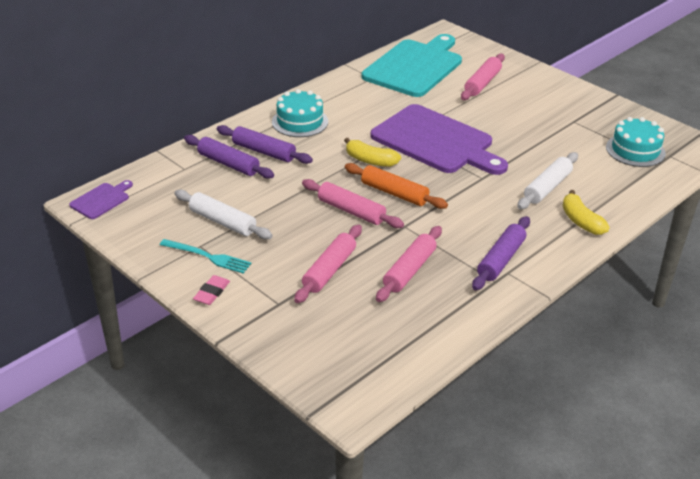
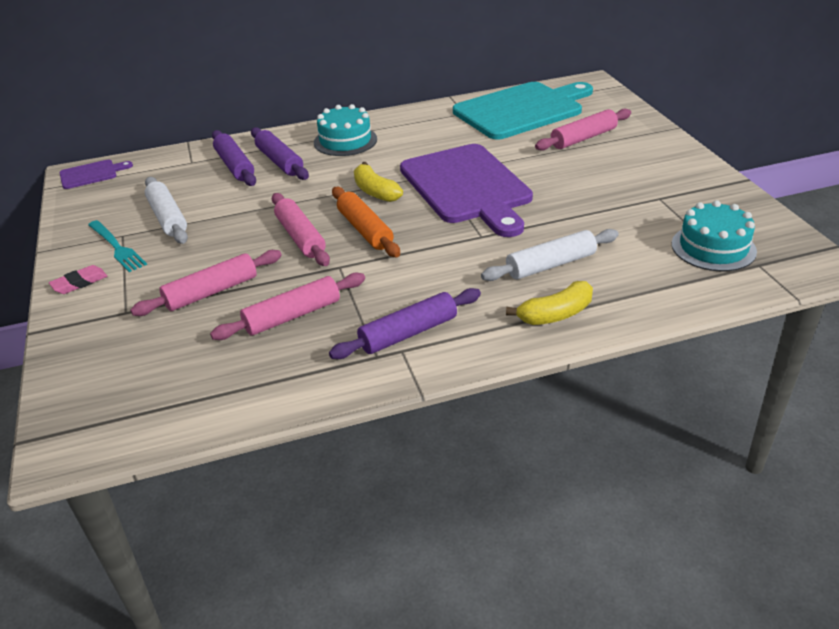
camera: 30 degrees right, 0 degrees up
(581, 221) = (555, 314): yellow banana -> yellow banana turned 120 degrees counterclockwise

